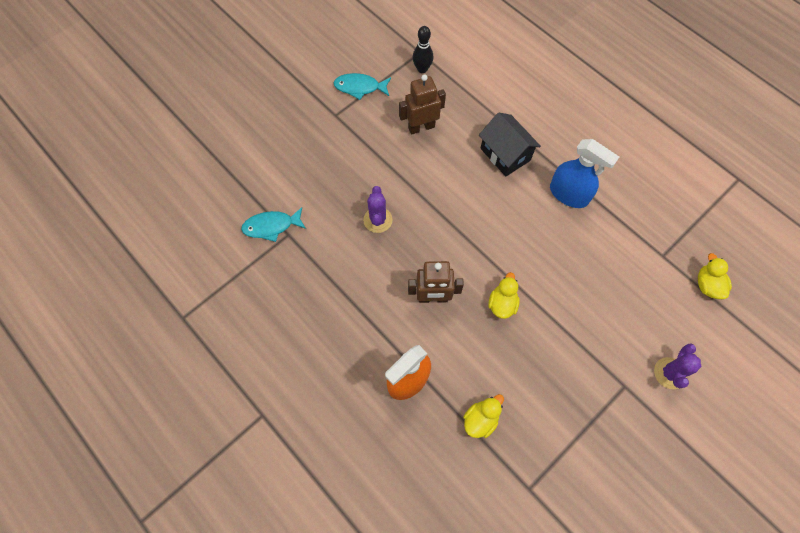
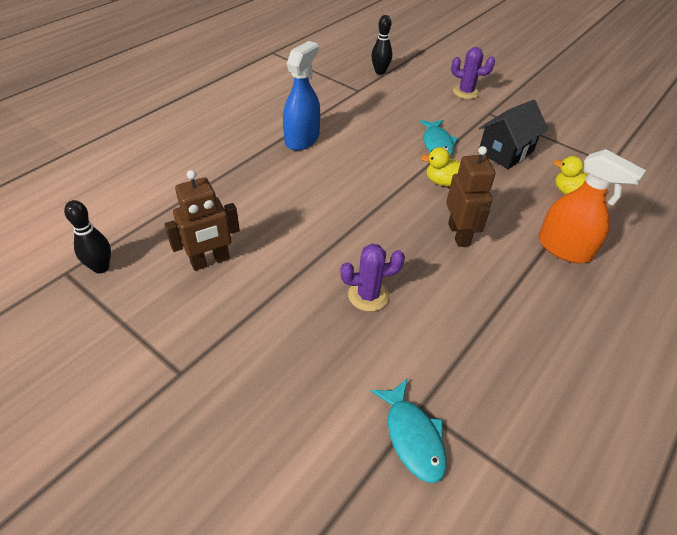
camera: 100 degrees left, 20 degrees down
(360, 87) = (124, 344): turquoise fish -> turquoise fish (437, 144)
(421, 127) = (210, 261): brown robot -> brown robot turned 90 degrees counterclockwise
(505, 154) = (253, 183): black house -> black house (506, 152)
(707, 285) = (380, 72): yellow duck -> black bowling pin

